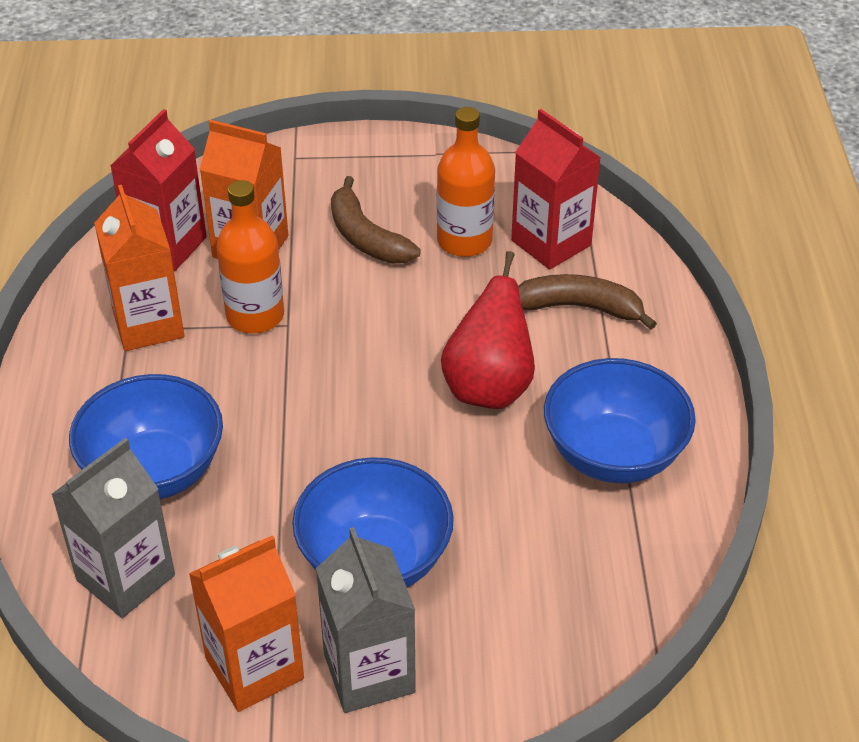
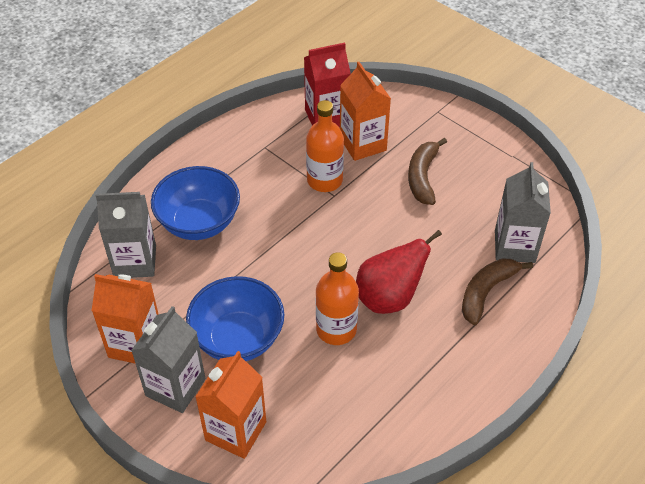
camera: 45 degrees right, 5 degrees up
(148, 324) = (275, 151): orange carton -> orange carton (236, 431)
(464, 241) = (470, 213): orange bottle -> orange bottle (336, 329)
(551, 243) = (514, 246): red carton -> grey carton
(579, 308) = (486, 292): brown banana -> brown banana turned 105 degrees counterclockwise
(613, 454) = (408, 380): blue bowl -> none

